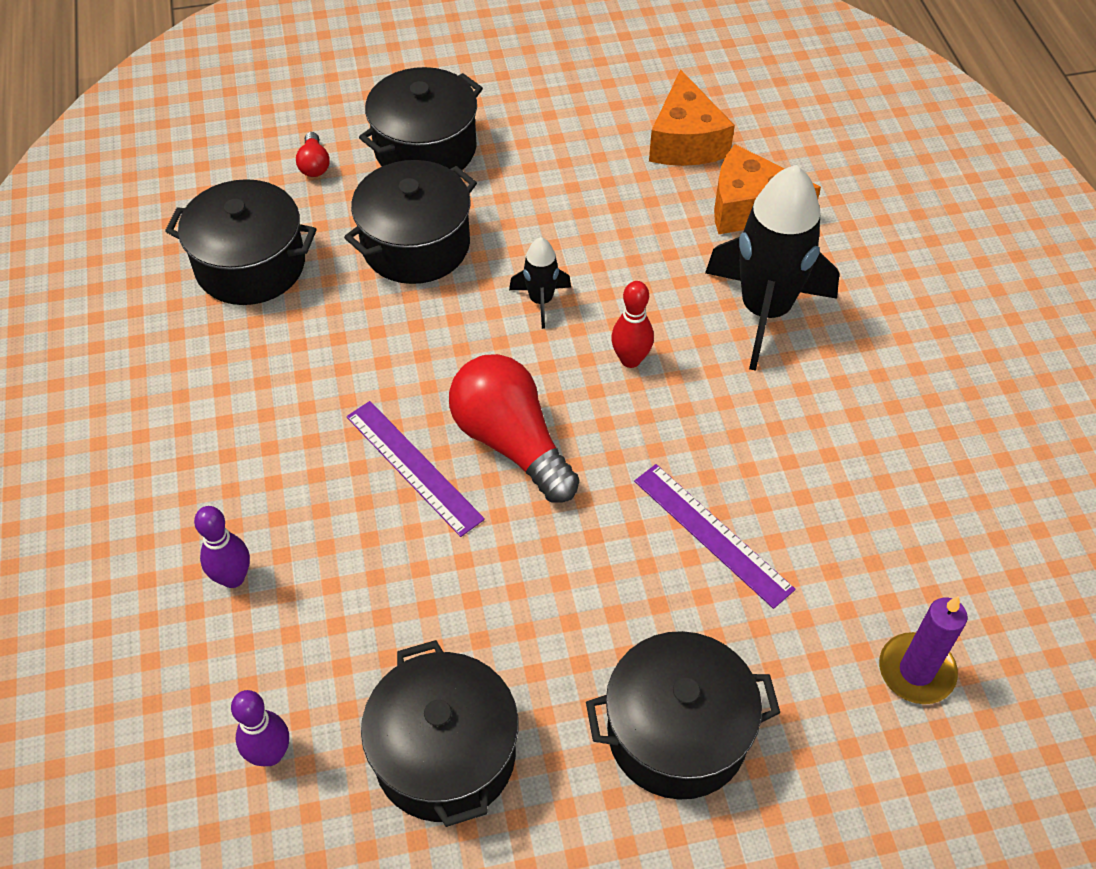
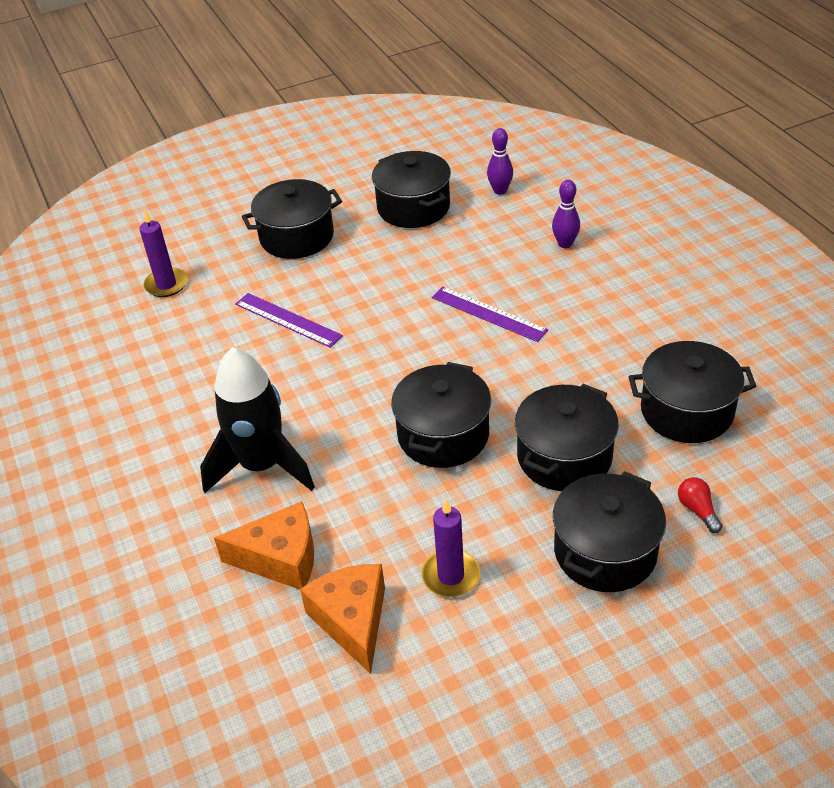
camera: 170 degrees right, 10 degrees down
(511, 442) = (430, 340): red light bulb -> none
(541, 301) = (443, 435): black rocket -> black pot
(581, 158) = (451, 575): none -> purple candle
(630, 359) = (361, 407): red bowling pin -> none

